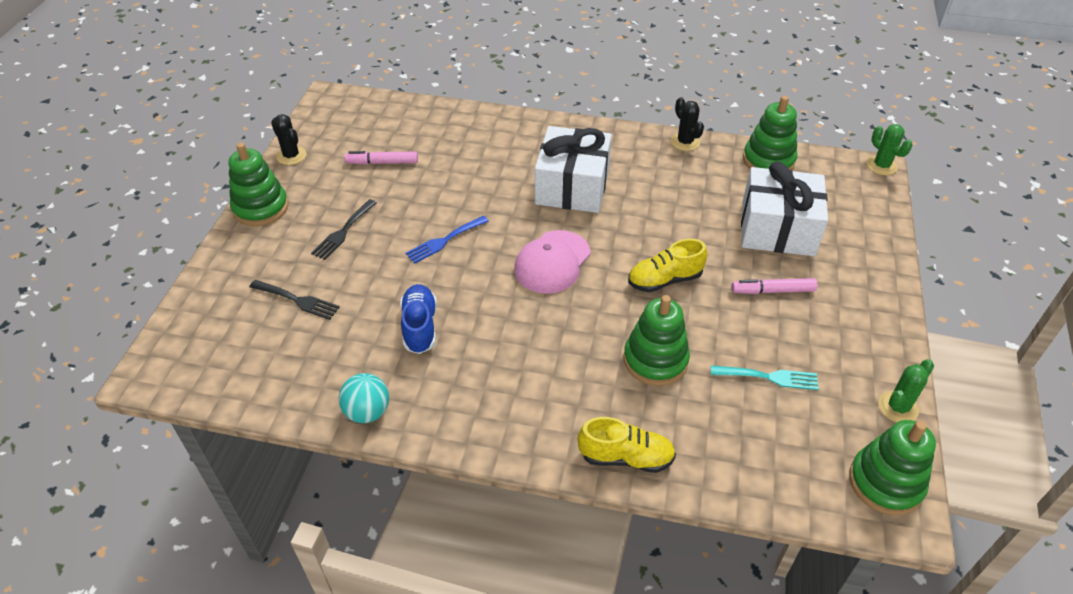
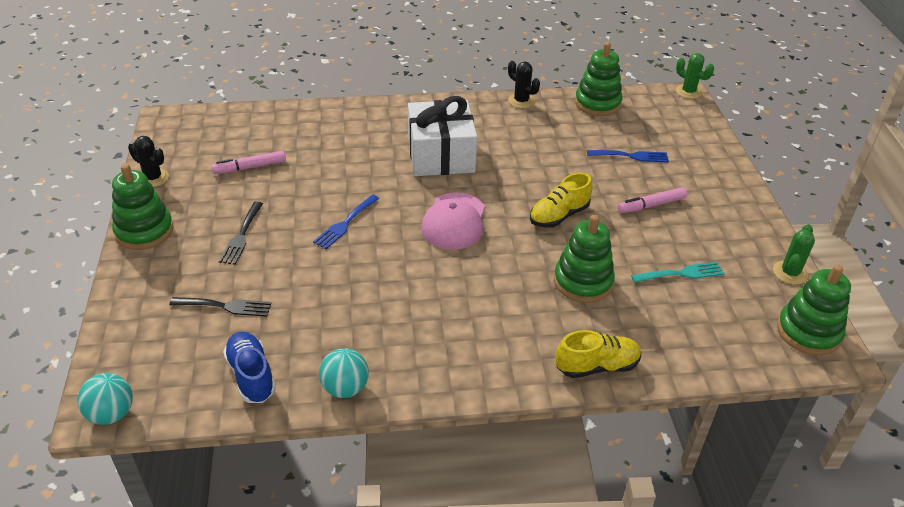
camera: 20 degrees left, 5 degrees down
(156, 380) = (111, 414): none -> turquoise ball
(420, 327) = (358, 302): blue shoe -> blue shoe (251, 375)
(777, 229) = (631, 156): white gift -> blue fork

